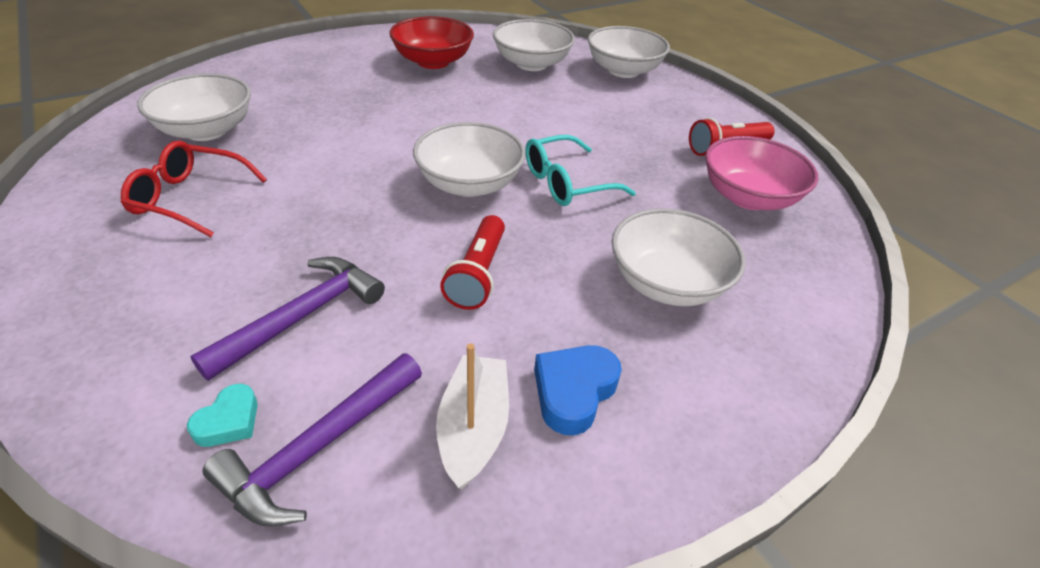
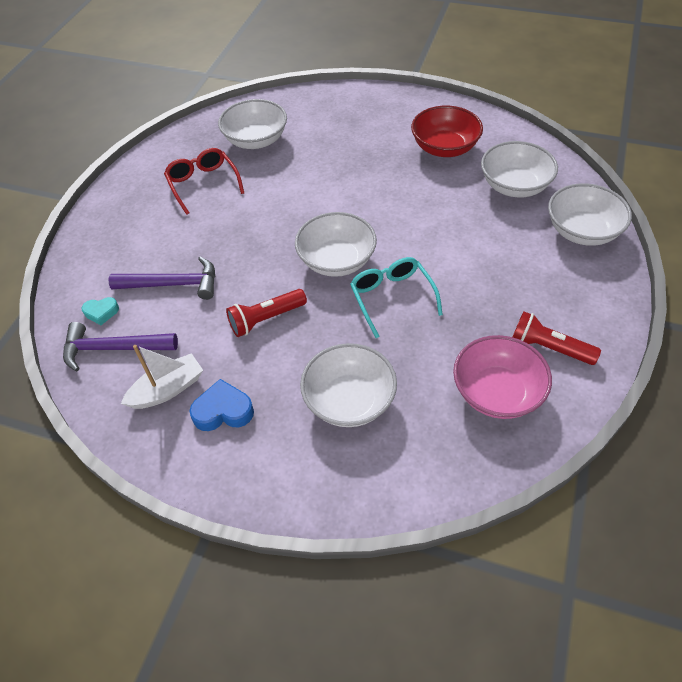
camera: 55 degrees right, 10 degrees up
(566, 183) = (392, 297): turquoise glasses -> turquoise glasses turned 45 degrees clockwise

